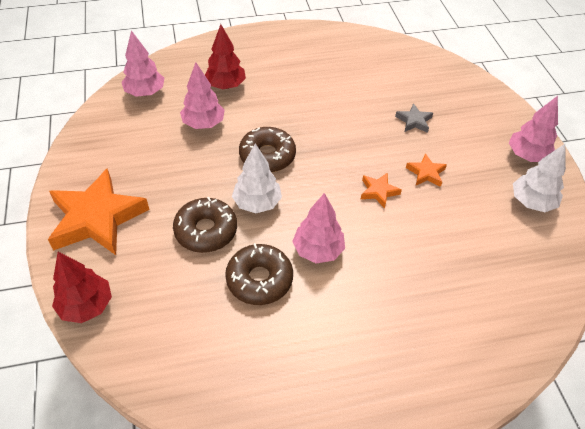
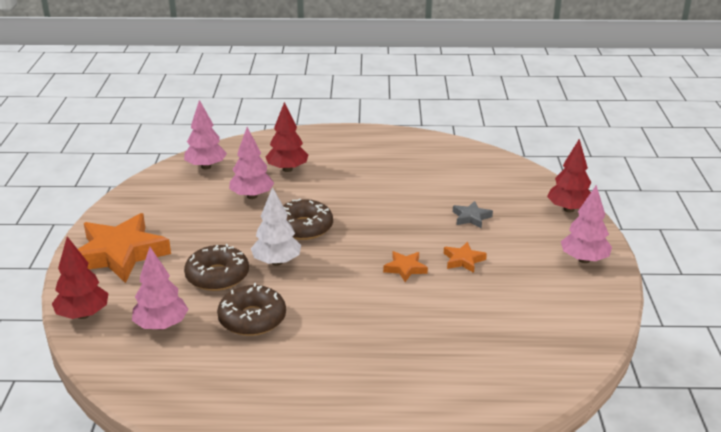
camera: 15 degrees right, 20 degrees down
(318, 250) = (321, 305): pink tree -> pink tree (161, 325)
(492, 99) = (568, 209): none -> red tree
(531, 202) = (569, 297): white tree -> none

